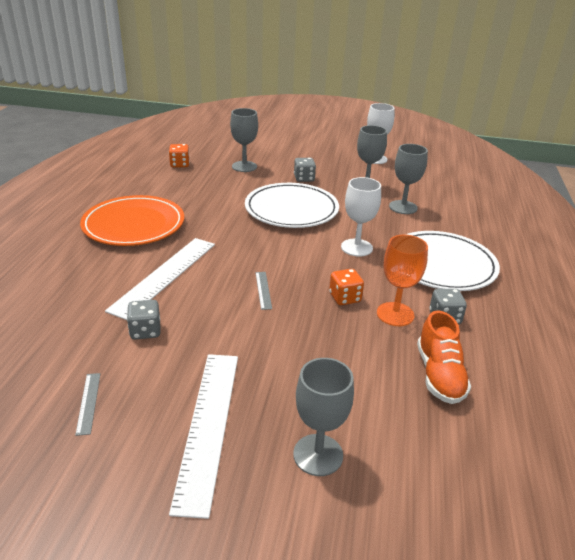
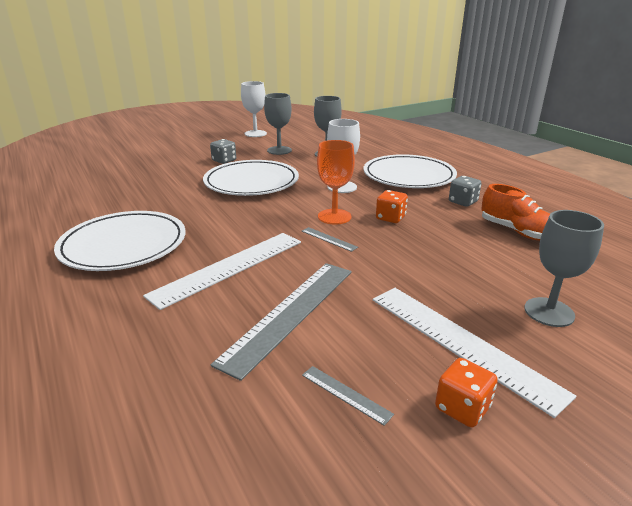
camera: 40 degrees left, 5 degrees down
(134, 225) = (123, 245): orange plate -> white plate
(145, 331) = (290, 313): grey dice -> grey ruler
(164, 275) = (229, 267): white ruler -> white ruler turned 60 degrees clockwise
(180, 164) = (87, 186): orange dice -> orange dice (462, 408)
(244, 166) = (156, 168): grey goblet -> none
(395, 314) = (435, 213): orange goblet -> orange goblet (334, 217)

